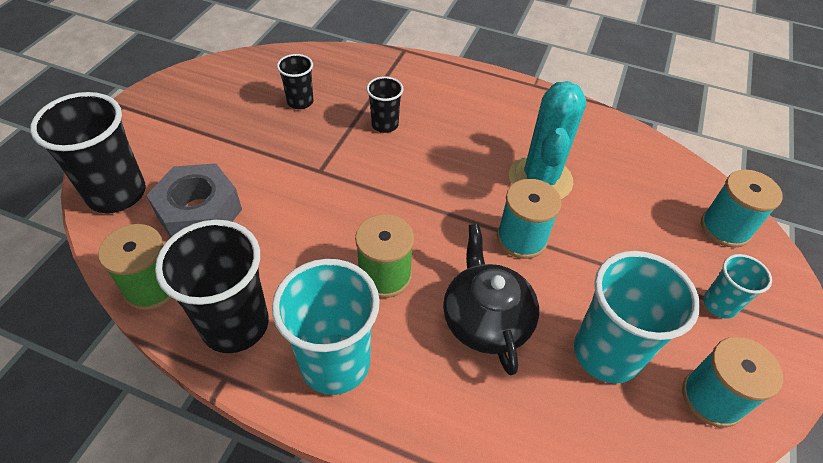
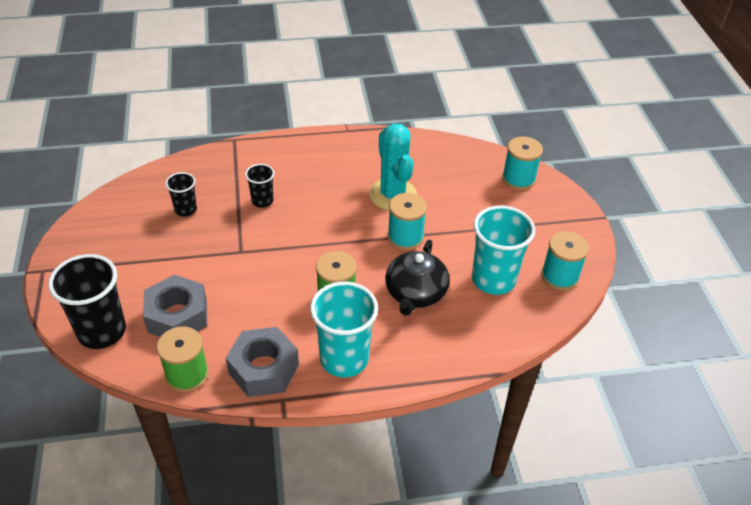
camera: 30 degrees left, 5 degrees down
(235, 324) = (263, 369): black cup -> grey nut
(486, 319) = (415, 293): black teapot -> black teapot turned 120 degrees counterclockwise
(719, 305) = (538, 225): turquoise cup -> none

